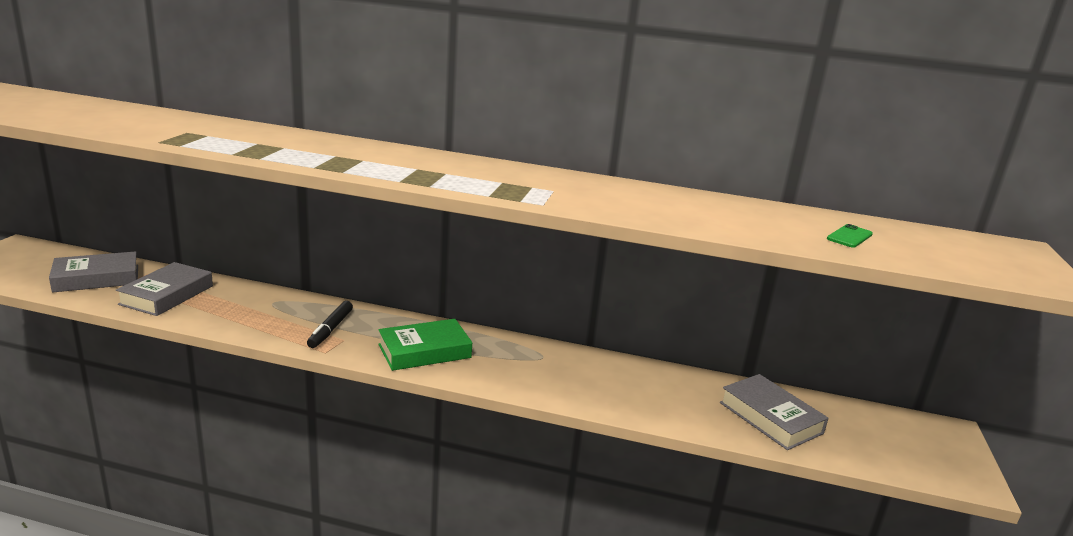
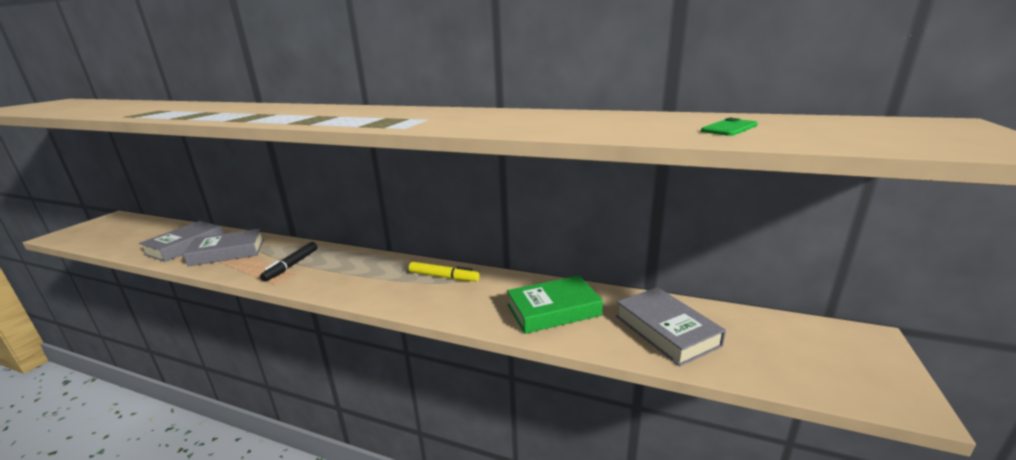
camera: 10 degrees right, 0 degrees up
(97, 278) = (145, 236): grey book -> grey book (227, 252)
(424, 351) = (358, 280): green book -> green book (553, 310)
(522, 352) = (444, 277): none -> yellow marker

